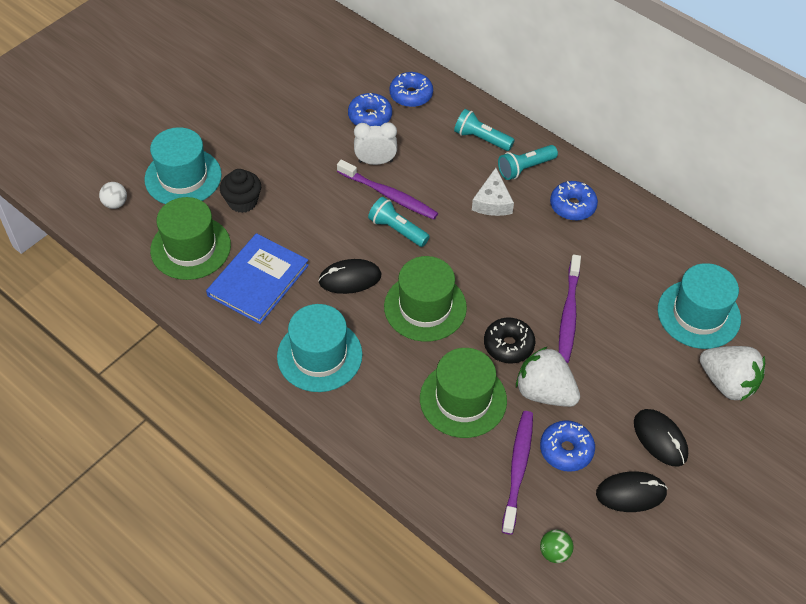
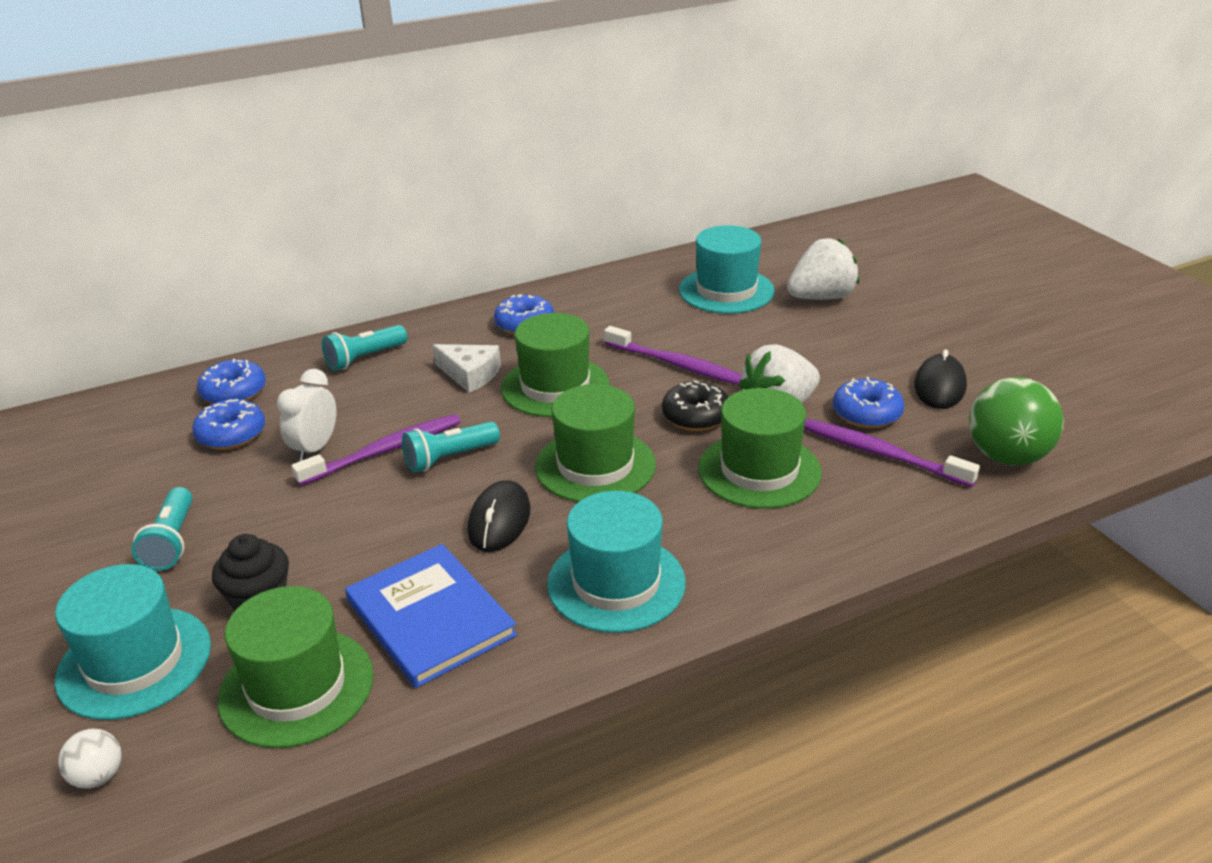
camera: 65 degrees left, 20 degrees down
(502, 253) = (555, 387): none -> green hat
(525, 168) = (440, 340): turquoise flashlight -> turquoise flashlight (172, 542)
(554, 552) = (1007, 456): green ball -> green ball, size x2.08
(660, 439) = (875, 351): black mouse -> none

